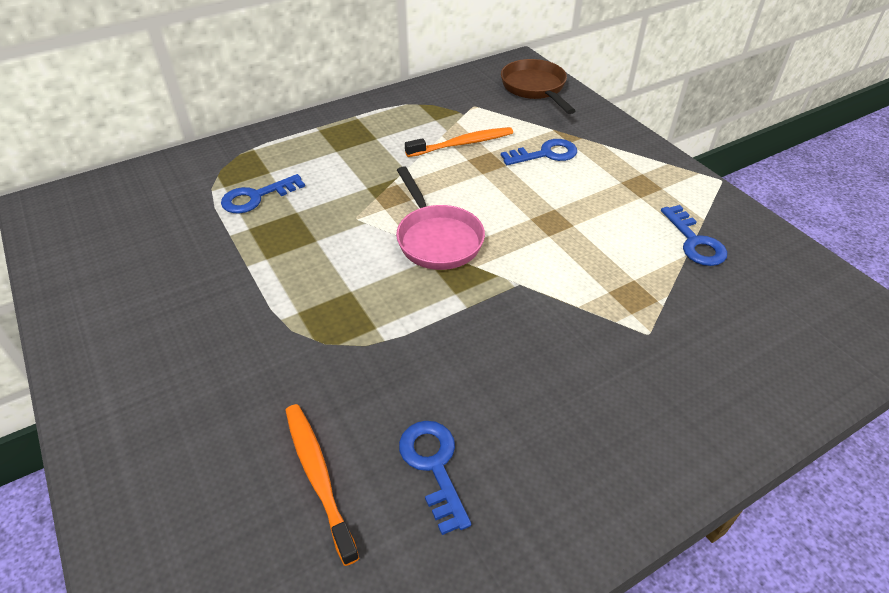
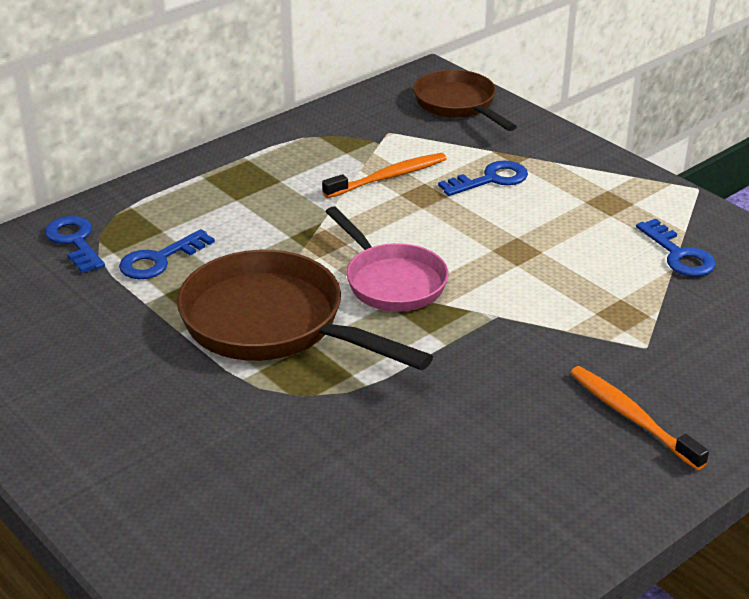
camera: 10 degrees left, 10 degrees down
(318, 476) = (341, 508): orange toothbrush -> orange toothbrush (632, 417)
(325, 268) = (273, 324): none -> brown pan
(433, 466) = (455, 485): blue key -> blue key (75, 241)

